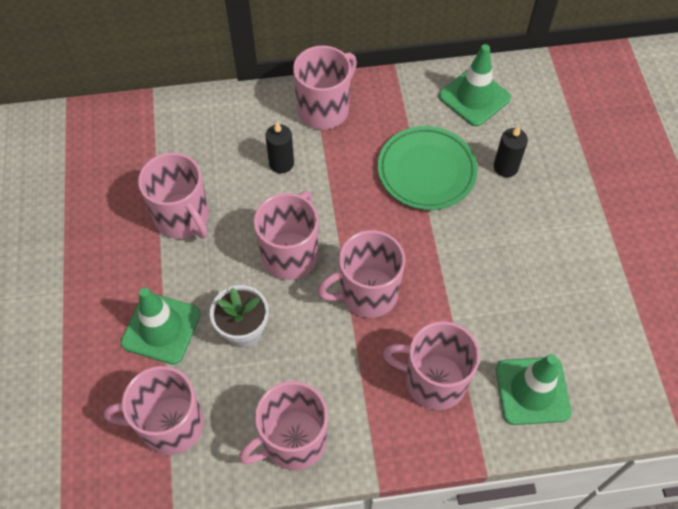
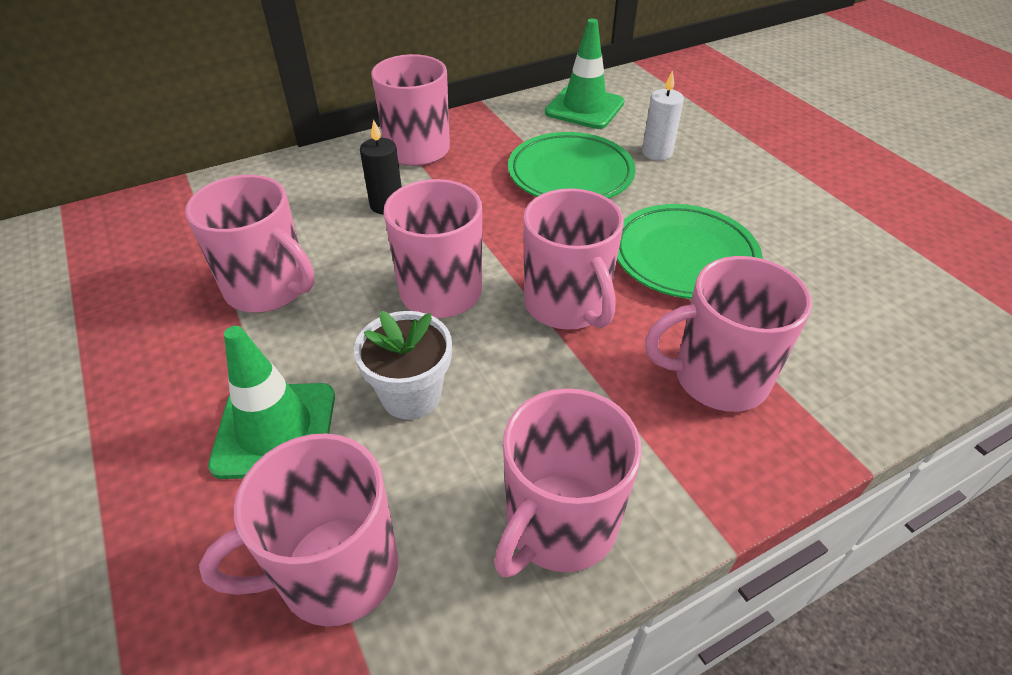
camera: 20 degrees left, 15 degrees down
(367, 293) = (567, 305): pink mug -> pink mug turned 75 degrees counterclockwise
(467, 278) = (684, 257): none -> green plate
(505, 167) = (657, 152): black candle -> white candle
(532, 391) = (850, 351): green traffic cone -> none

